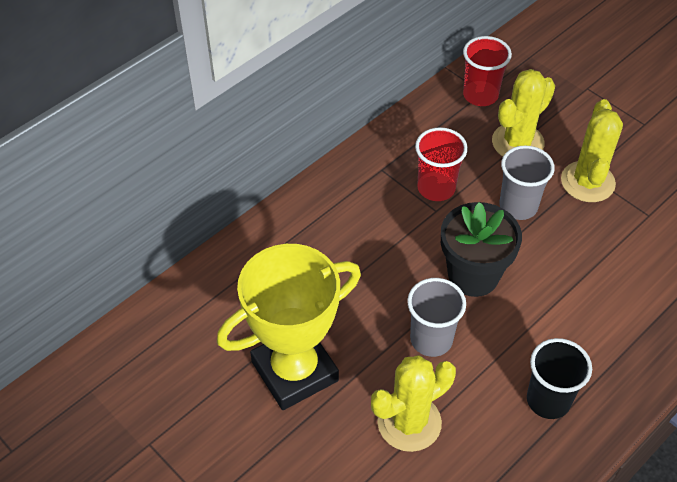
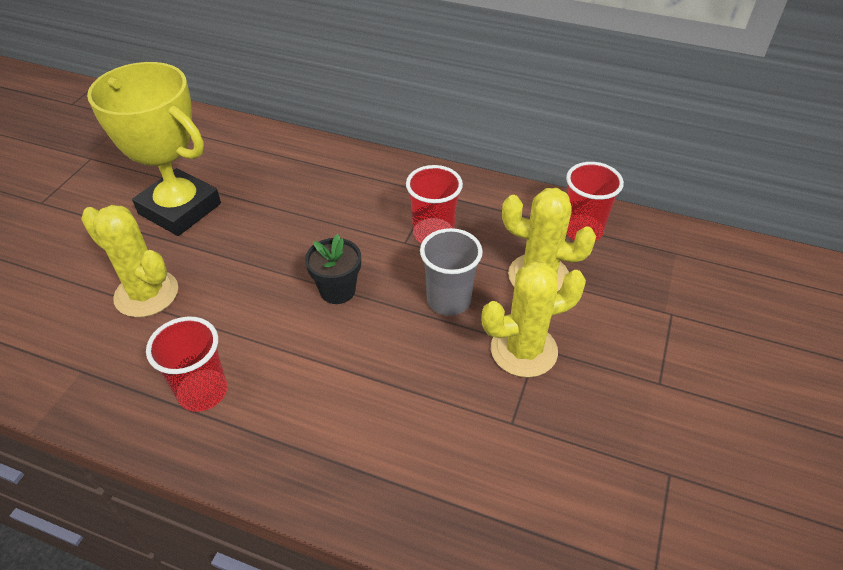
camera: 65 degrees right, 5 degrees down
(431, 339) = (245, 282): grey cup -> none
(473, 275) = (337, 290): black flower pot -> black flower pot, size x0.64
(548, 400) = (203, 392): black cup -> red cup

